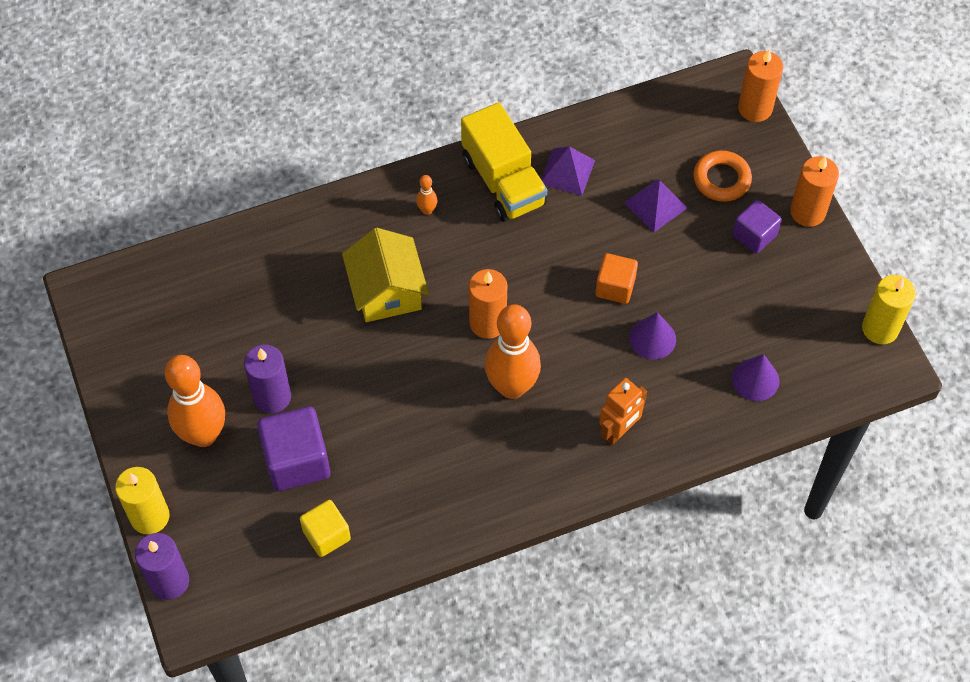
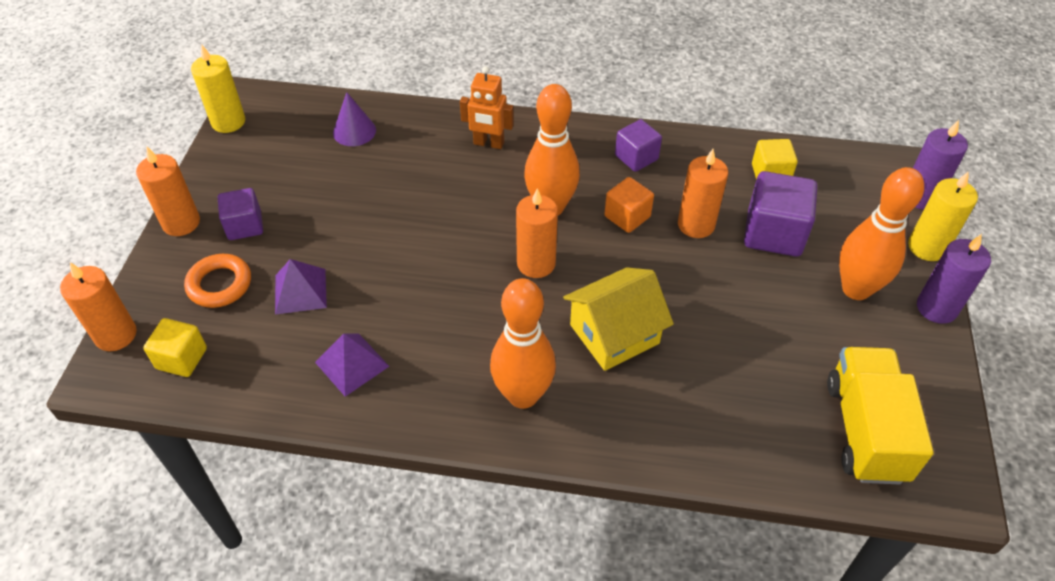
camera: 150 degrees left, 10 degrees down
(272, 397) = (775, 292): purple candle -> purple candle (936, 308)
(371, 434) = (696, 225): none -> orange candle
(387, 291) = (614, 334): yellow house -> yellow house turned 45 degrees clockwise
(427, 210) = (523, 395): orange bowling pin -> orange bowling pin, size x2.45
(467, 489) = (636, 157): none -> purple cube
(503, 181) = (422, 386): yellow truck -> yellow truck (865, 430)
(615, 287) = (400, 241): orange cube -> orange cube (627, 216)
(619, 431) = (488, 144): orange robot -> orange robot turned 150 degrees counterclockwise
(652, 338) = (405, 190): purple cone -> none
(690, 116) = (182, 358): none -> yellow cube

